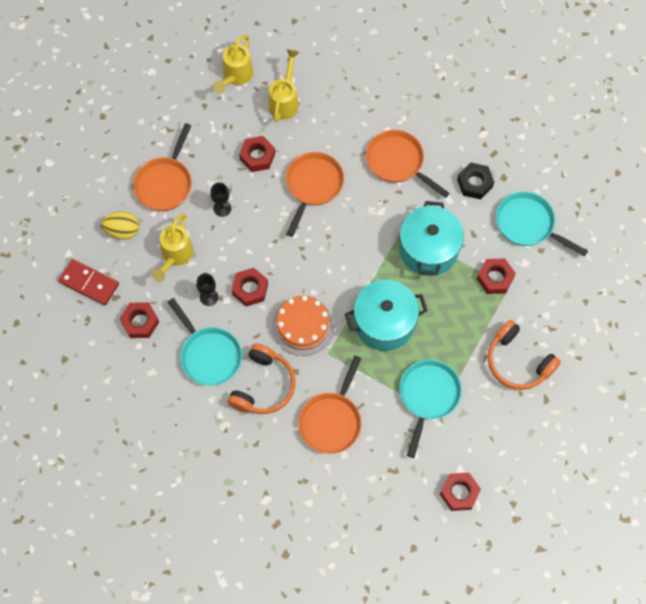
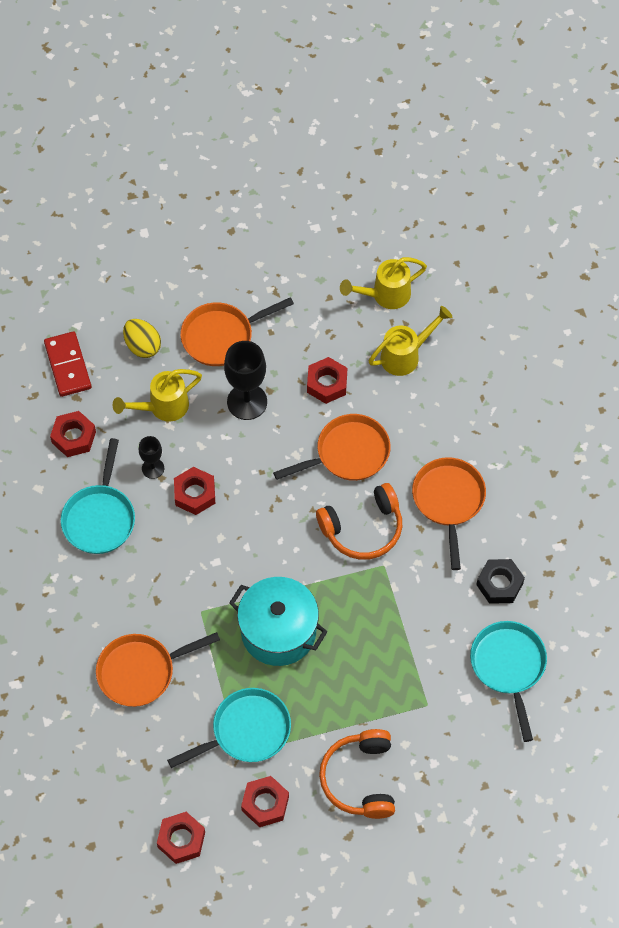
camera: 45 degrees right, 5 degrees down
(222, 208) = (247, 402): black goblet -> black goblet, size x1.81
(263, 386) = (116, 587): orange headphones -> orange headphones (363, 528)
(303, 326) = (205, 567): orange cake -> none
(428, 250) = (390, 604): turquoise pot -> none
(495, 278) = (422, 686): red nut -> red nut (265, 803)

